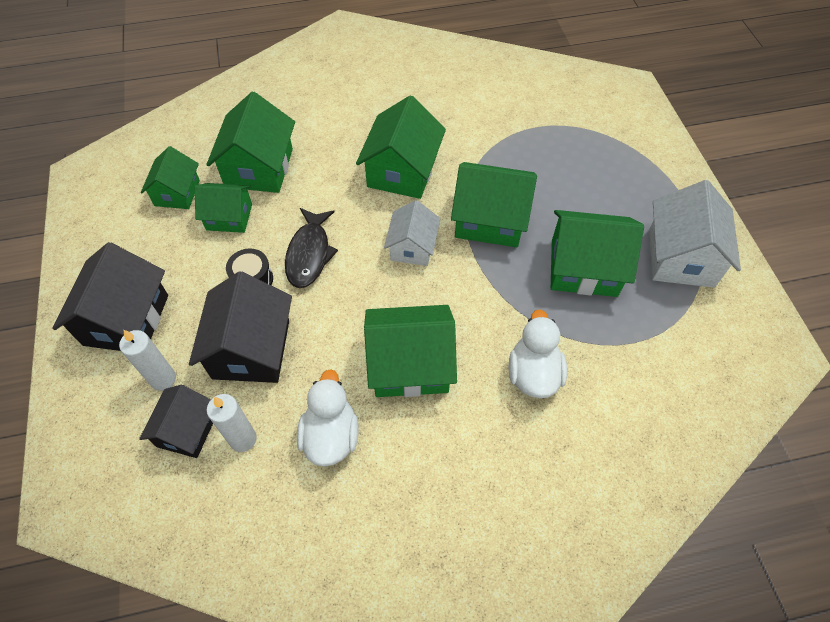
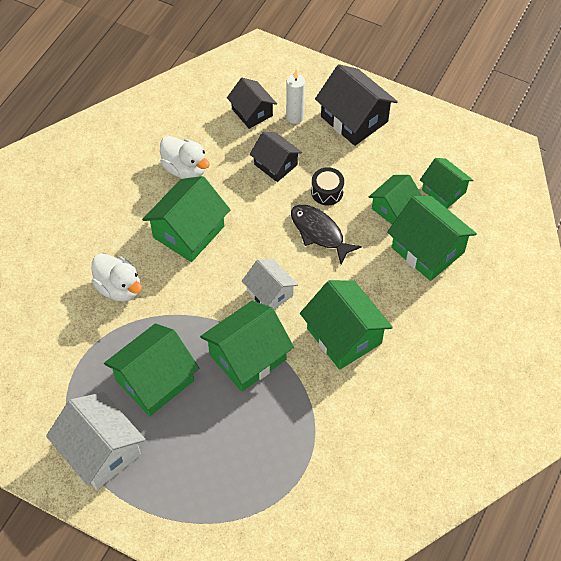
camera: 130 degrees right, 0 degrees up
(243, 439) = (222, 132): white candle -> none
(251, 349) = (275, 164): black house -> black house, size x0.63

